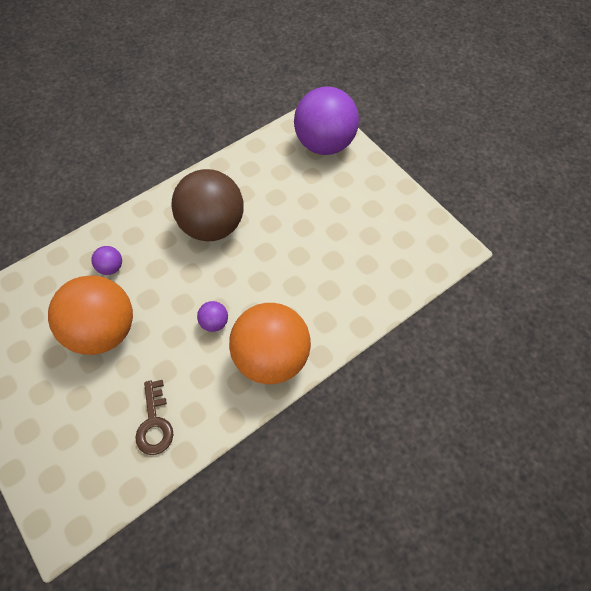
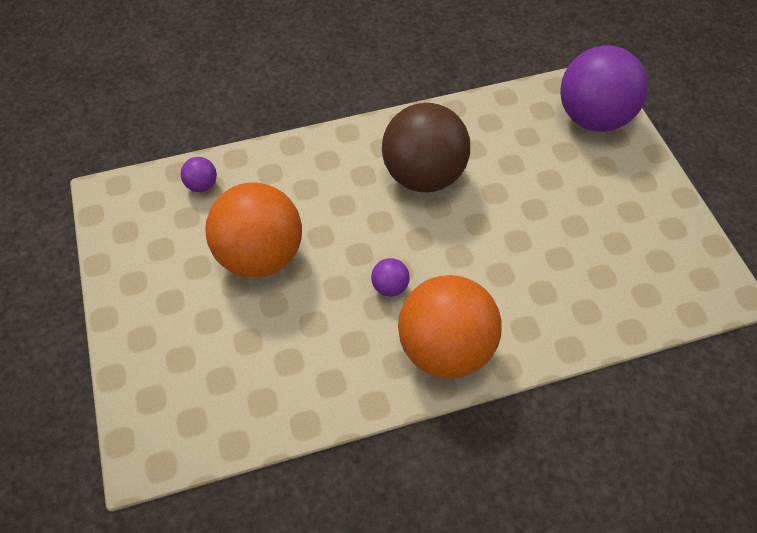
camera: 20 degrees right, 5 degrees down
(111, 267) = (291, 188): purple ball -> purple ball (202, 185)
(154, 423) = (283, 378): brown key -> none

